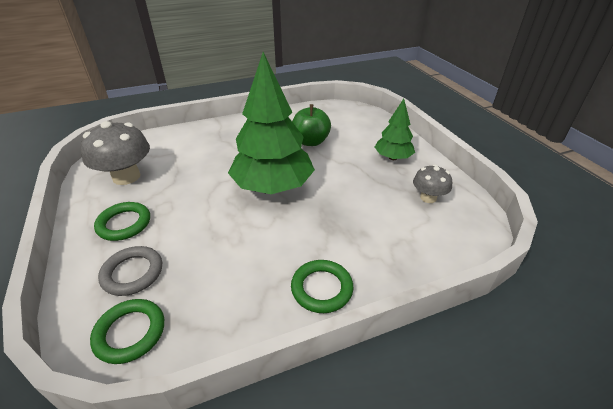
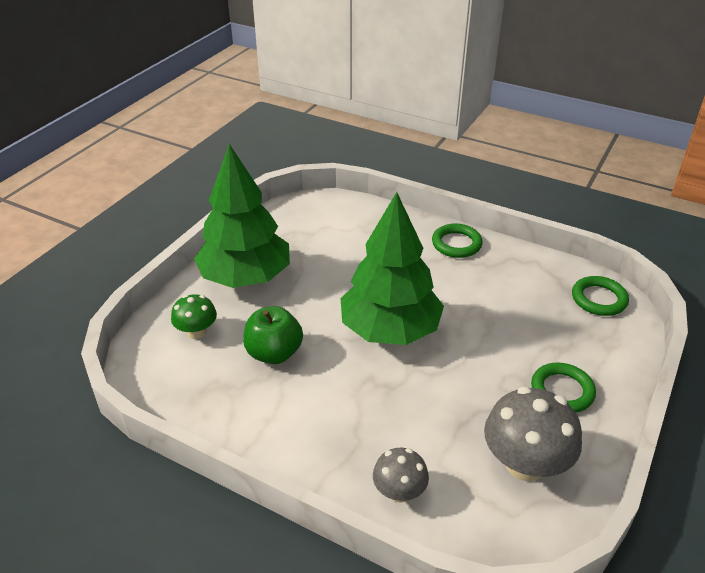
camera: 130 degrees left, 0 degrees up
(132, 273) = (578, 337): grey ring -> none
(358, 127) = (197, 332): none -> green mushroom
(392, 157) = (245, 278): green tree -> green tree, size x1.88
(428, 197) = (295, 235): grey mushroom -> grey mushroom (399, 491)

